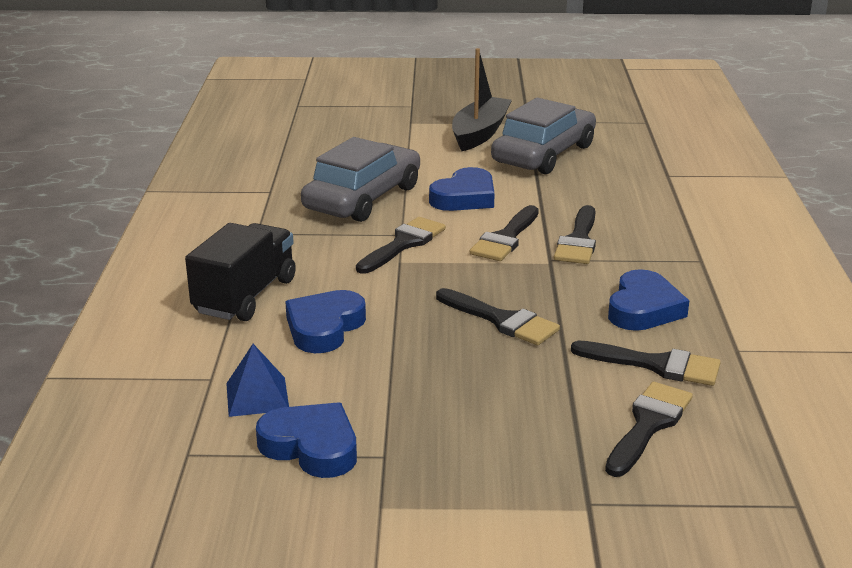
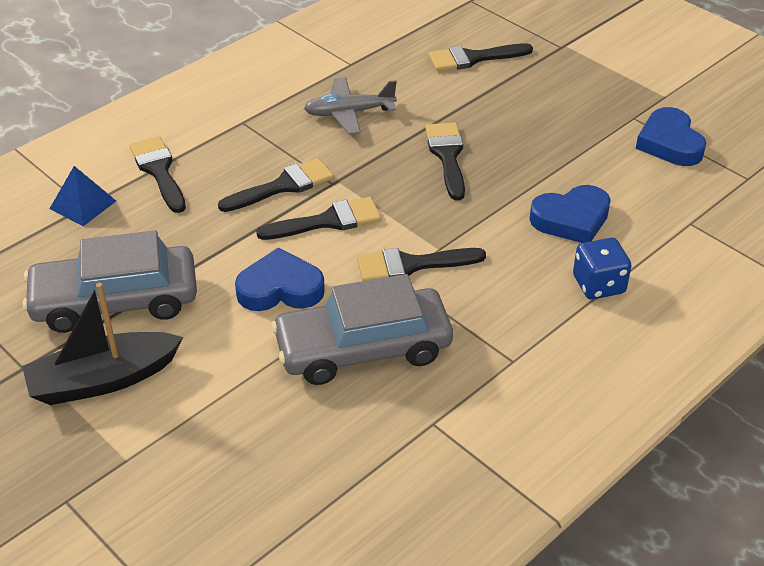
camera: 135 degrees left, 15 degrees up
(245, 296) = (598, 285): black truck -> blue dice
(257, 396) = (671, 192): blue pyramid -> blue pyramid (83, 204)
(643, 309) = (349, 113): blue heart -> grey plane
(656, 365) = (410, 81): black brush -> black brush (158, 171)

